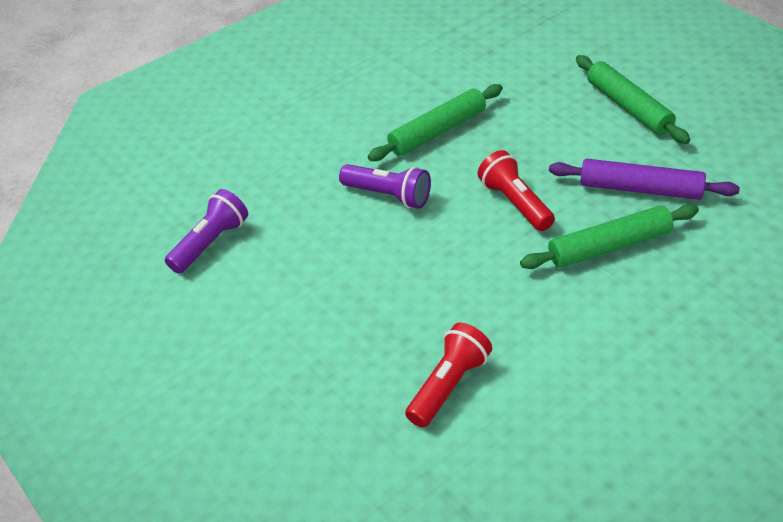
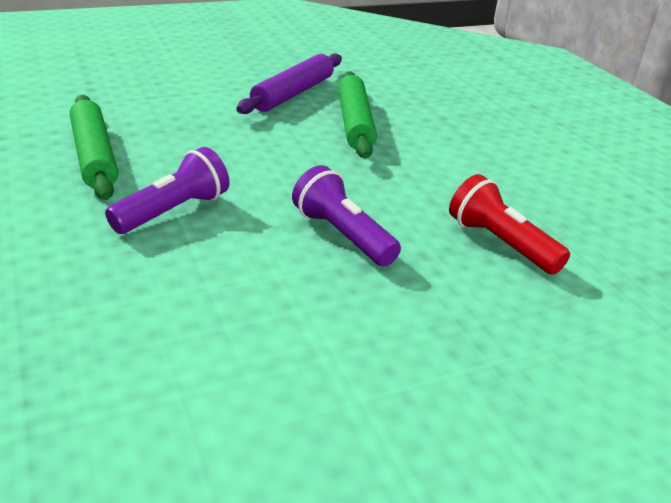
camera: 80 degrees left, 10 degrees down
(210, 243) = (120, 391): purple flashlight -> purple flashlight (343, 235)
(515, 203) = (260, 146): red flashlight -> none
(628, 107) = (180, 69): green rolling pin -> none

